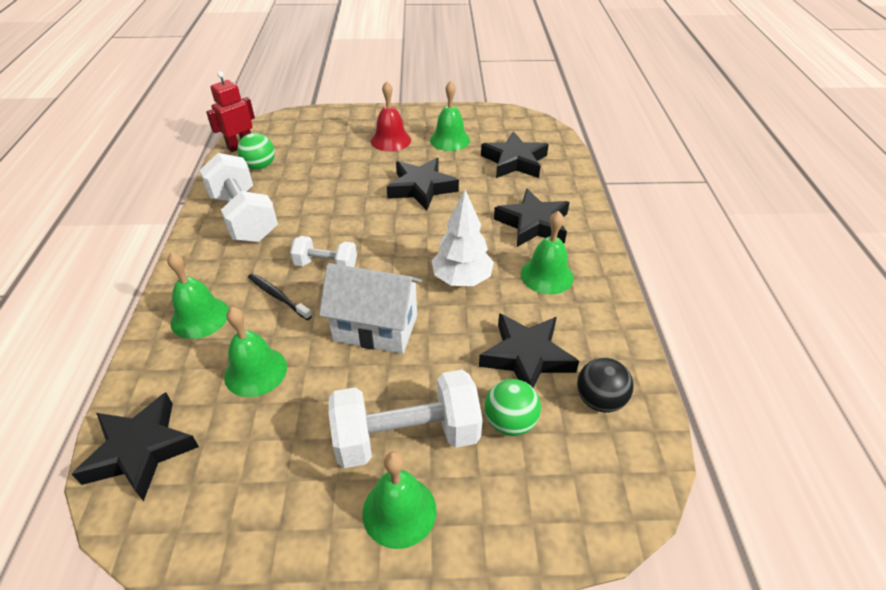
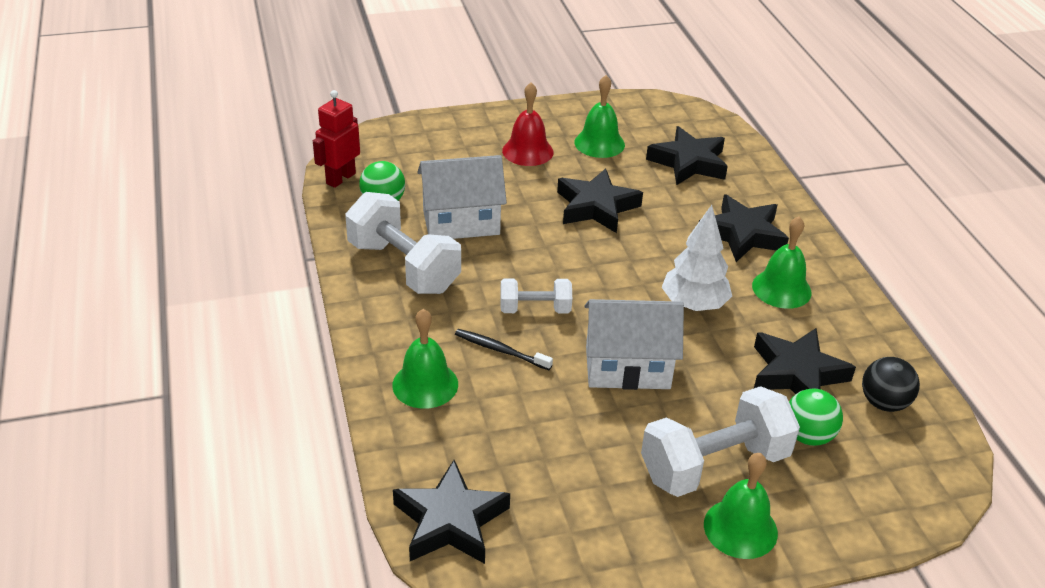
camera: 15 degrees left, 5 degrees down
(255, 371) = (523, 429): green bell -> none
(308, 188) = (461, 222): none -> white house

